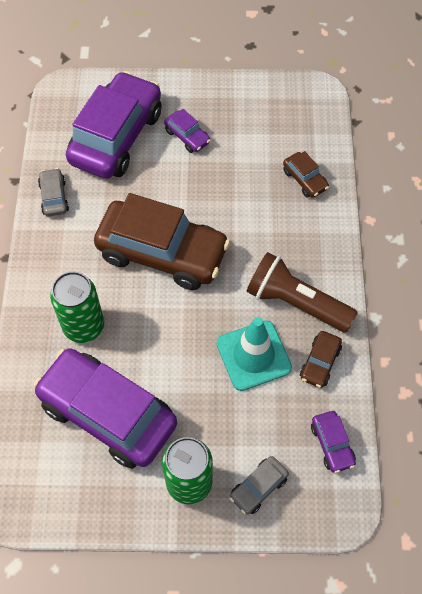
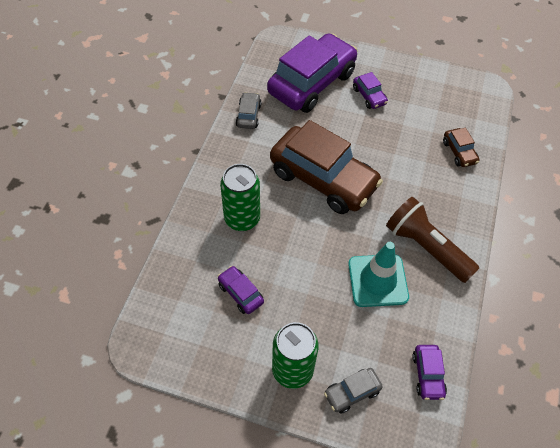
camera: 15 degrees right, 5 degrees down
(108, 414) = (240, 293): purple car -> purple car, size x0.42
(320, 363) = (434, 302): brown car -> none

